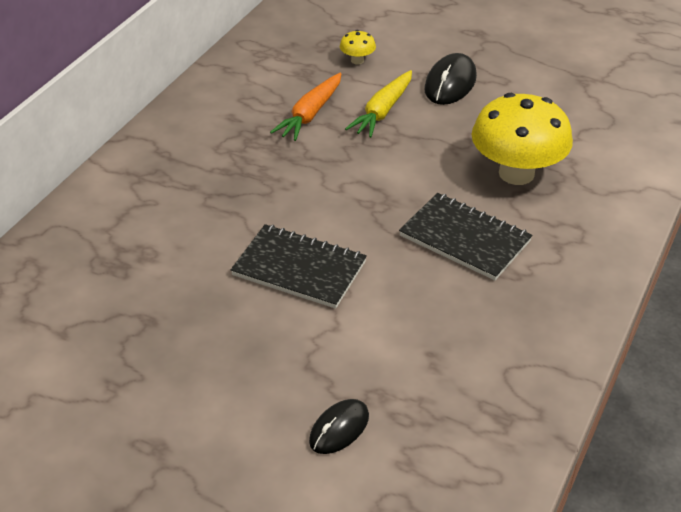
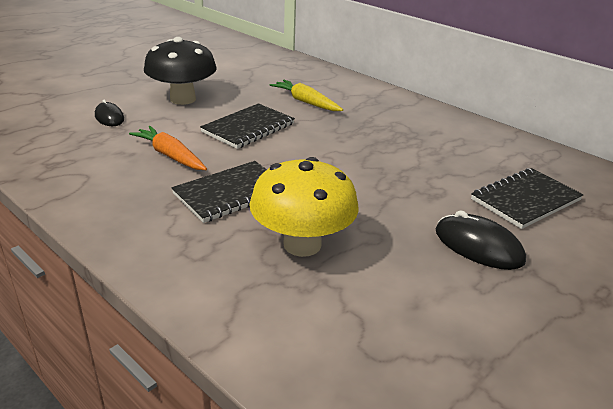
camera: 105 degrees right, 10 degrees down
(231, 369) = (183, 99): none -> black mushroom
(310, 114) = (433, 161): orange carrot -> orange carrot (170, 156)
(357, 60) = (525, 200): yellow mushroom -> black notebook
(382, 111) = (431, 195): yellow carrot -> yellow carrot (306, 102)

